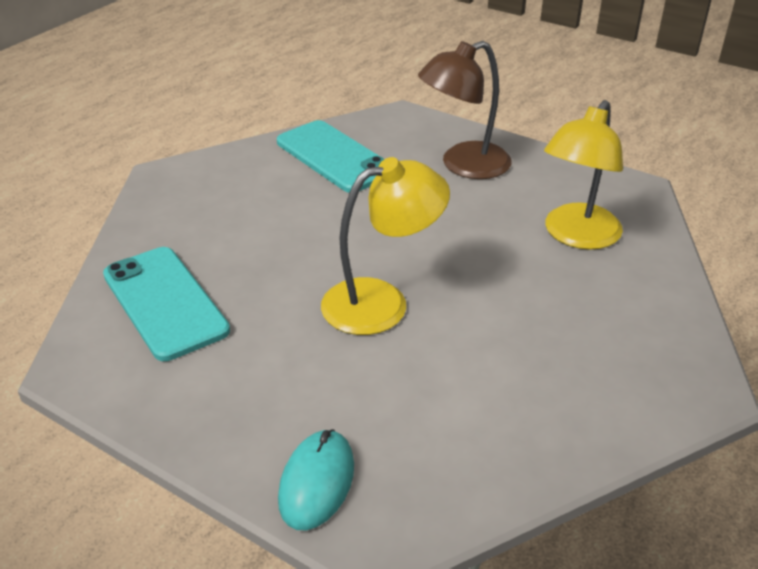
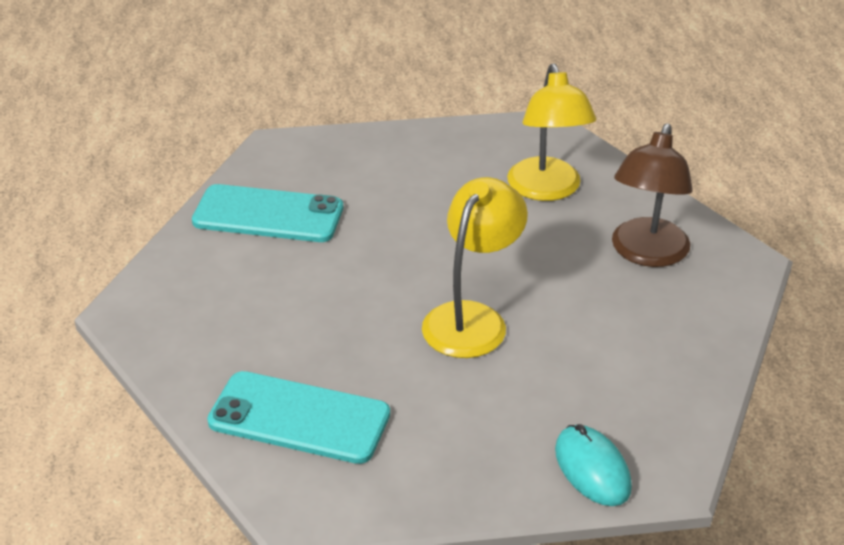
camera: 40 degrees left, 0 degrees up
(463, 165) = (391, 170): brown lamp -> brown lamp (646, 254)

